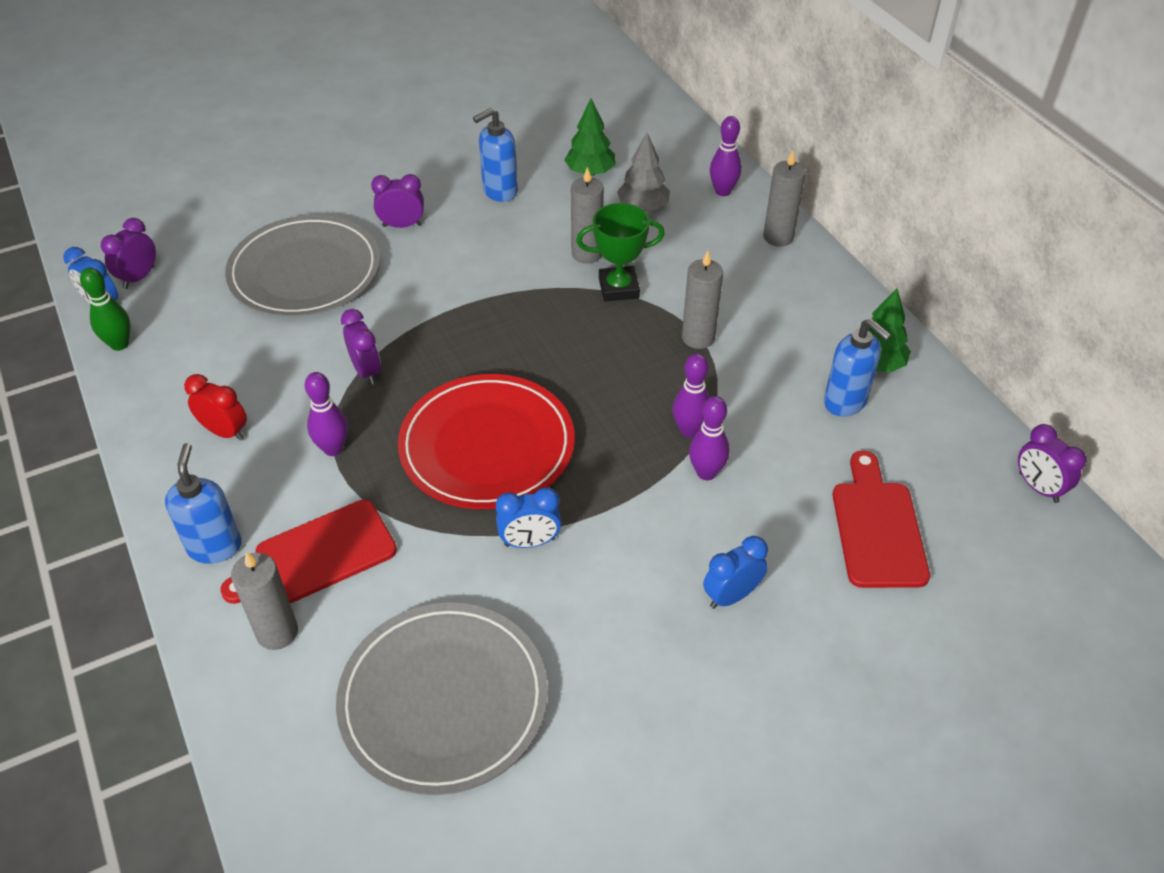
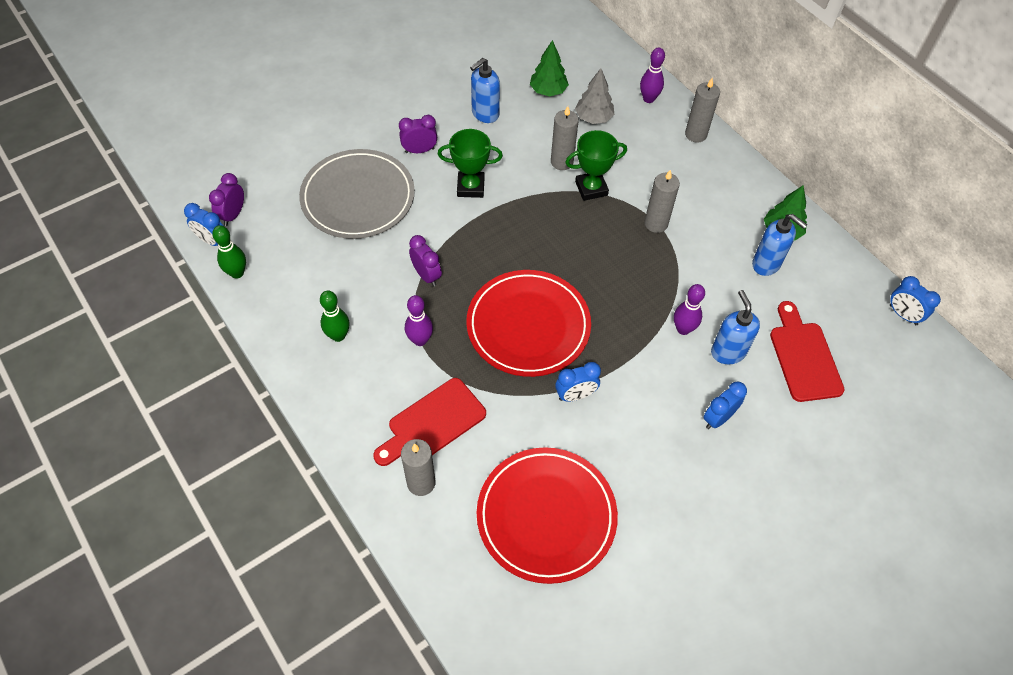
camera: 10 degrees left, 10 degrees up
(215, 546) = (358, 425): blue soap dispenser -> blue soap dispenser (728, 352)
(225, 432) = (338, 335): red clock -> green bowling pin
(443, 700) = (546, 516): grey plate -> red plate
(456, 273) = (470, 187): none -> green trophy
(689, 430) = (665, 298): purple bowling pin -> none
(1038, 487) = (903, 315): purple clock -> blue clock

